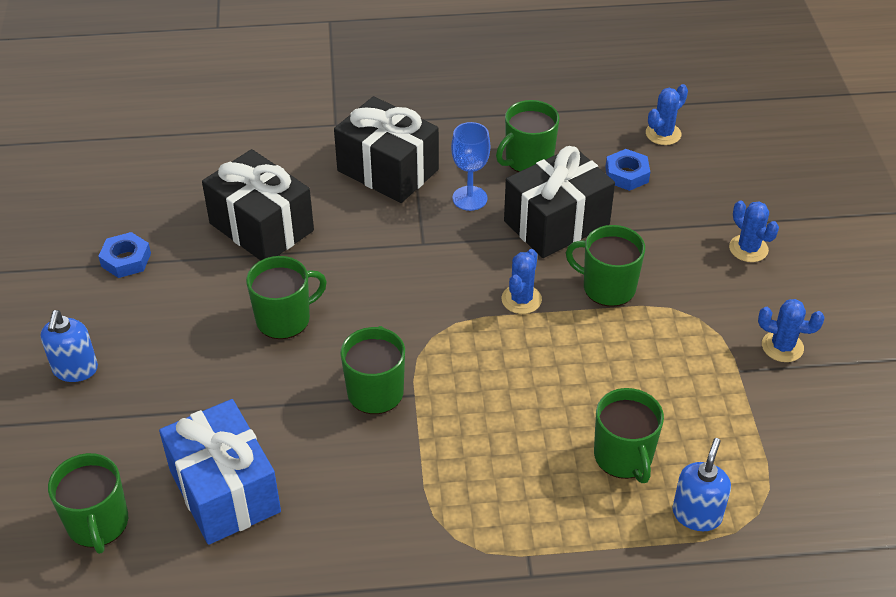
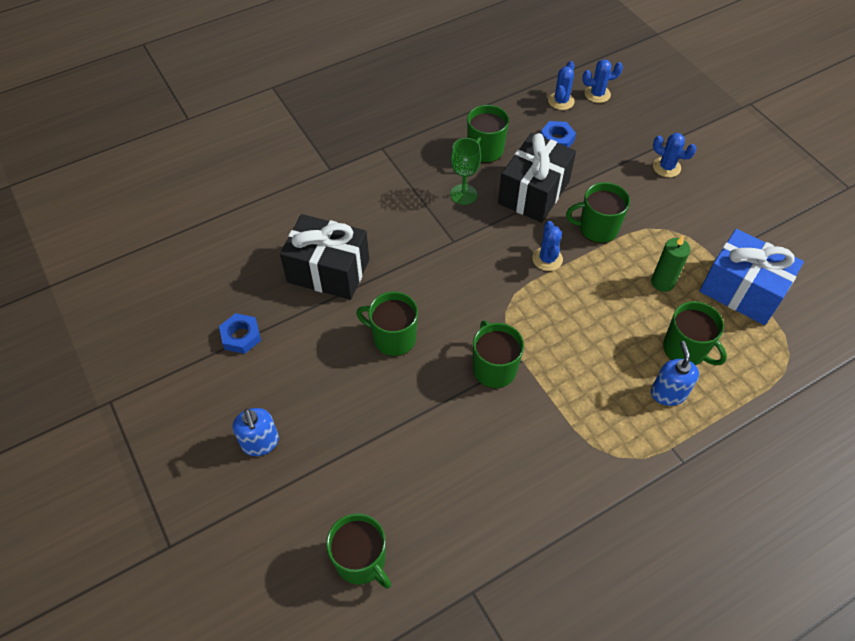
camera: 25 degrees left, 10 degrees up
(225, 491) = (438, 492): blue gift -> blue gift (742, 290)
(284, 319) = (393, 338): green mug -> green mug turned 105 degrees counterclockwise
(388, 170) = (392, 193): black gift -> none
(470, 198) = (463, 194): blue goblet -> green goblet
(648, 374) = (662, 282): none -> green candle
(697, 514) = (754, 371): blue soap dispenser -> blue soap dispenser (668, 393)
(782, 347) = (730, 230): blue cactus -> blue cactus (597, 94)

